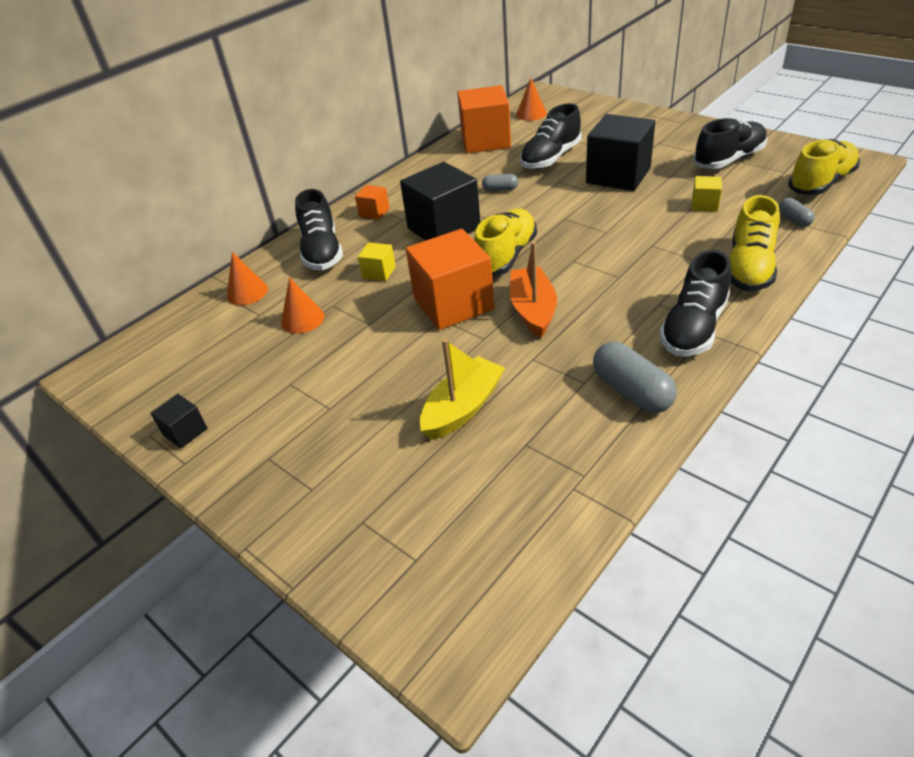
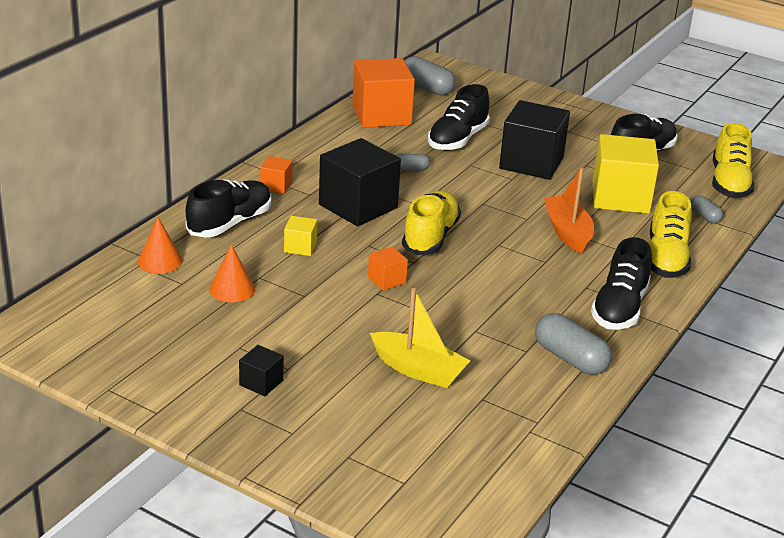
camera: 15 degrees left, 10 degrees down
(185, 432) = (146, 386): black cube -> black cube (261, 383)
(322, 251) = (230, 223): black shoe -> black shoe turned 120 degrees counterclockwise
(453, 304) = (386, 280): orange cube -> orange cube, size x0.46
(463, 408) = (418, 370): yellow boat -> yellow boat turned 90 degrees clockwise
(531, 114) = (426, 88): orange cone -> grey capsule
(533, 310) = (467, 288): orange boat -> orange boat (567, 232)
(704, 204) = (620, 197): yellow cube -> yellow cube, size x2.20
(821, 183) = (729, 183): yellow shoe -> yellow shoe turned 150 degrees clockwise

